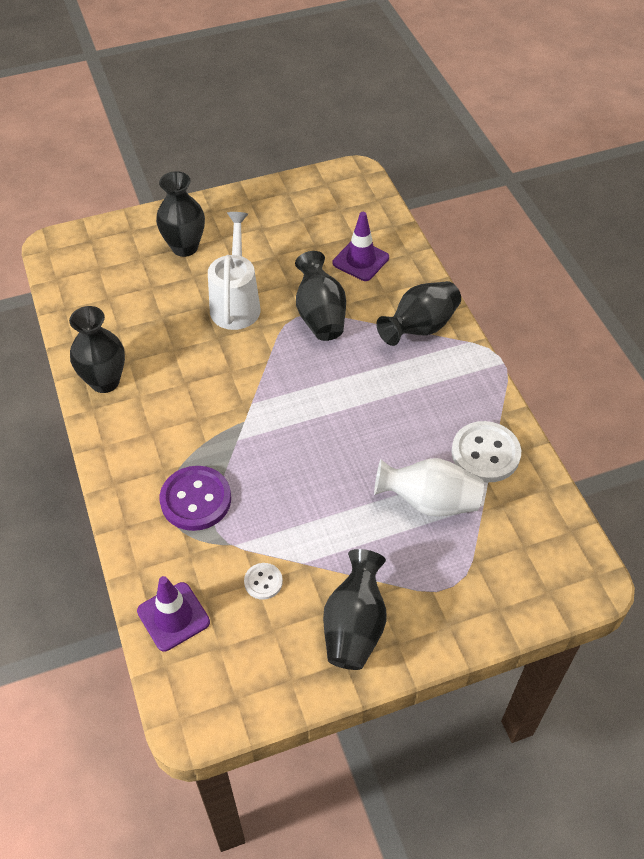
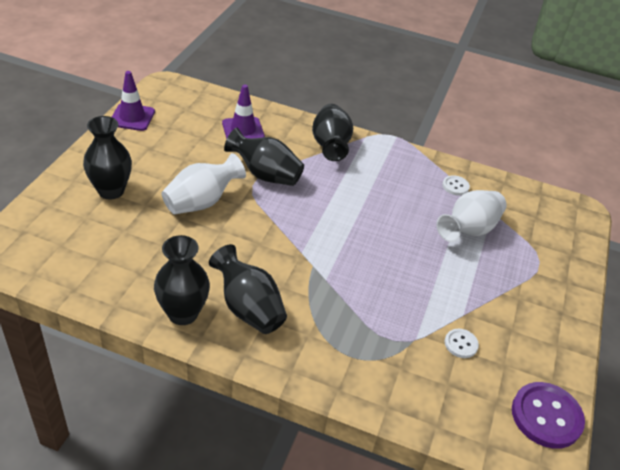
camera: 55 degrees left, 10 degrees down
(173, 616) = (448, 412): purple traffic cone -> purple traffic cone (132, 117)
(196, 500) = (355, 334): purple button -> purple button (546, 416)
(236, 303) = (201, 202): white watering can -> white vase
(354, 626) = (533, 323): black vase -> black vase (248, 308)
(485, 453) = (455, 186): white button -> white button, size x0.51

